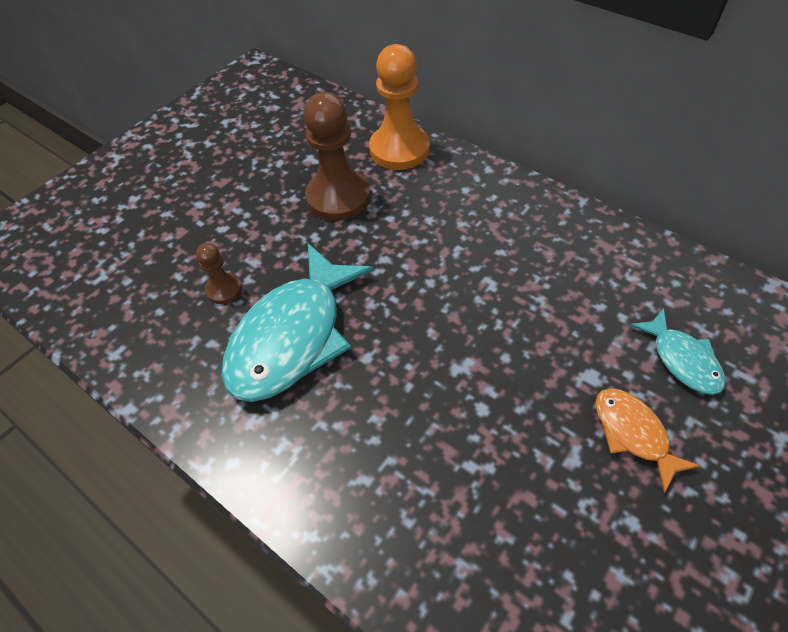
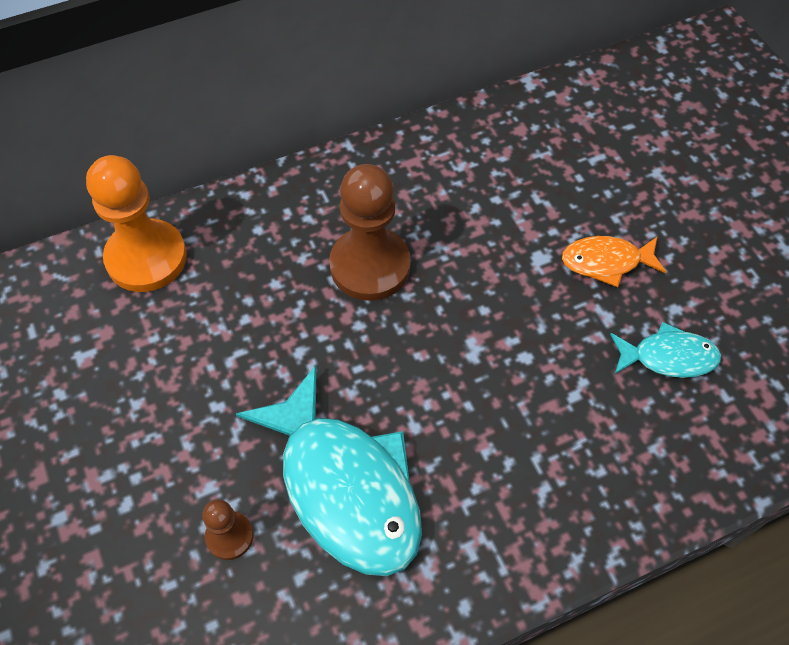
camera: 65 degrees left, 5 degrees up
(338, 197) = (174, 355): brown pawn -> brown pawn (370, 266)
(682, 359) = (560, 187): turquoise fish -> turquoise fish (668, 357)

